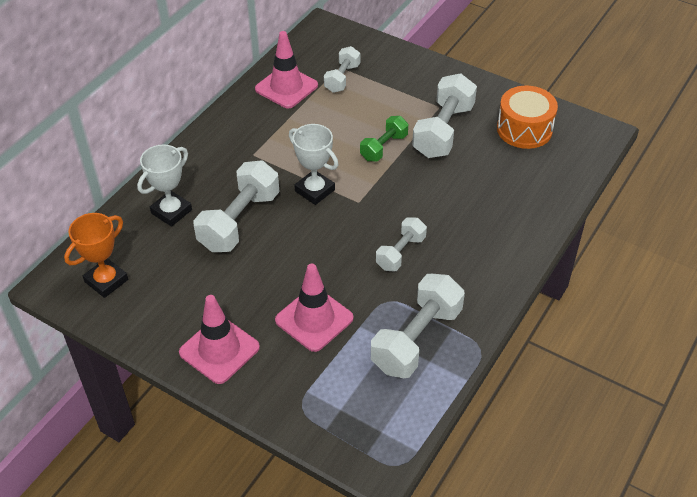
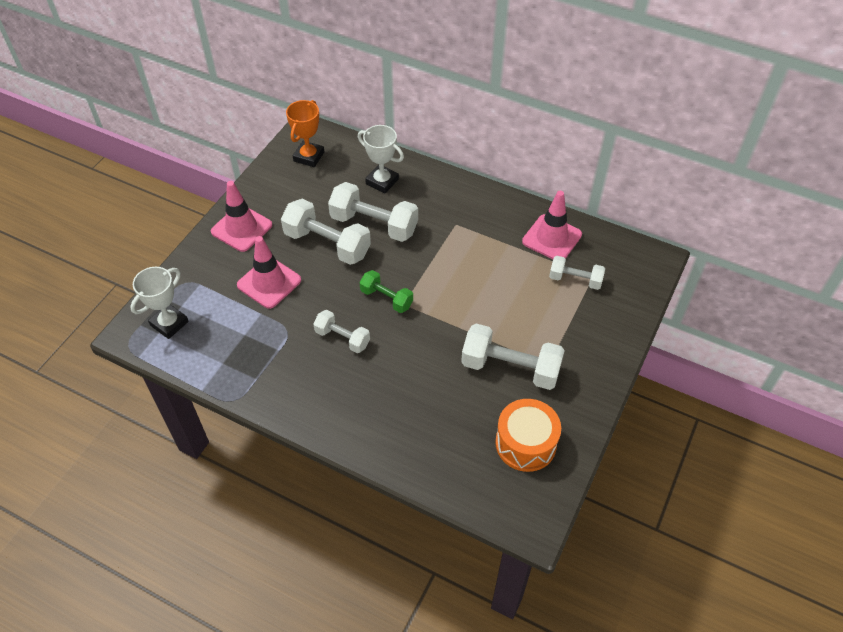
camera: 85 degrees right, 5 degrees up
(106, 281) = (309, 156): orange trophy -> orange trophy turned 75 degrees clockwise
(314, 190) = (415, 271): white trophy -> white trophy (169, 323)
(384, 147) = (478, 319): green dumbbell -> green dumbbell (386, 298)
(416, 339) = (245, 353): white dumbbell -> white dumbbell (327, 244)

